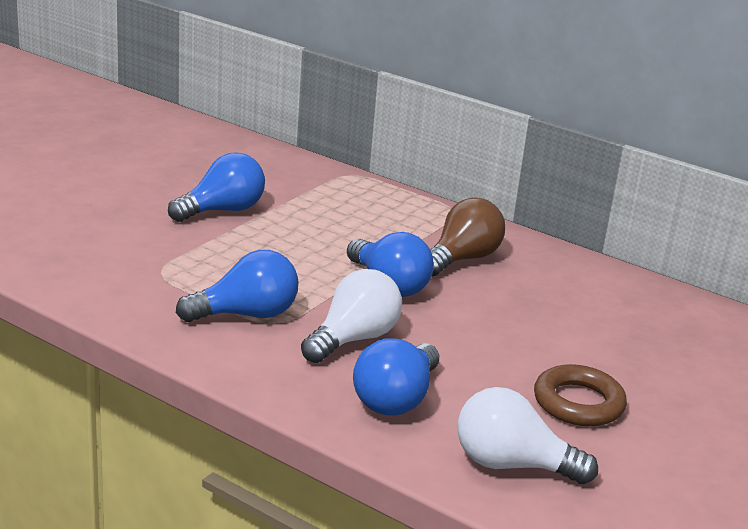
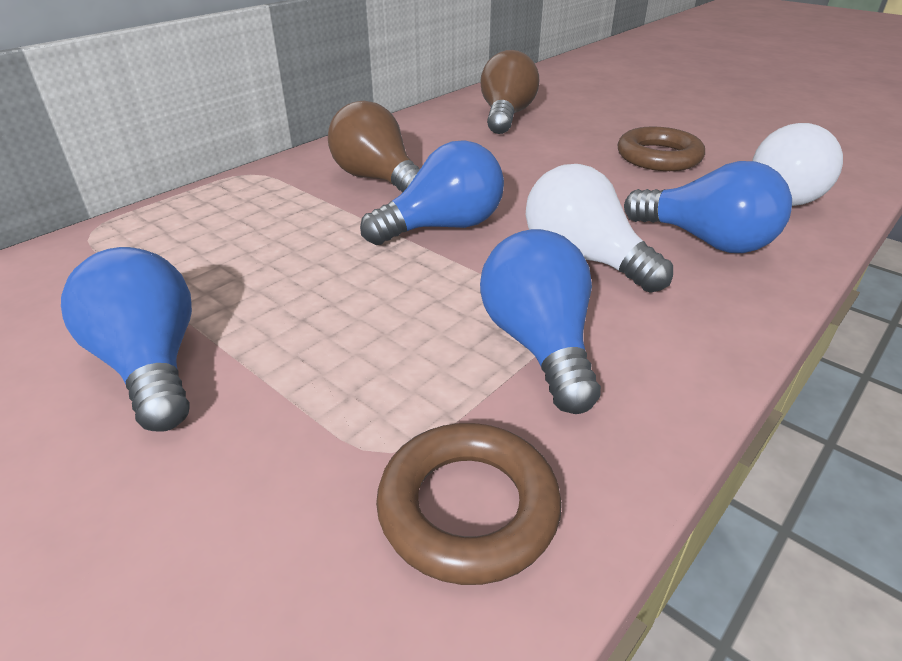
camera: 80 degrees left, 10 degrees up
(124, 290) = (468, 508): none -> brown ring
(651, 321) = (506, 116): none -> brown light bulb

